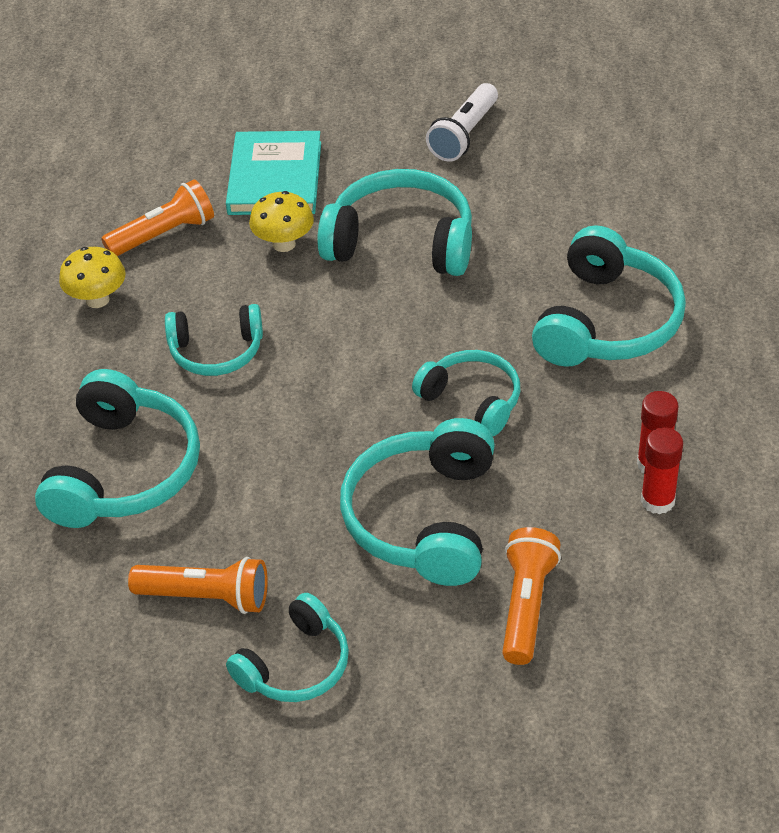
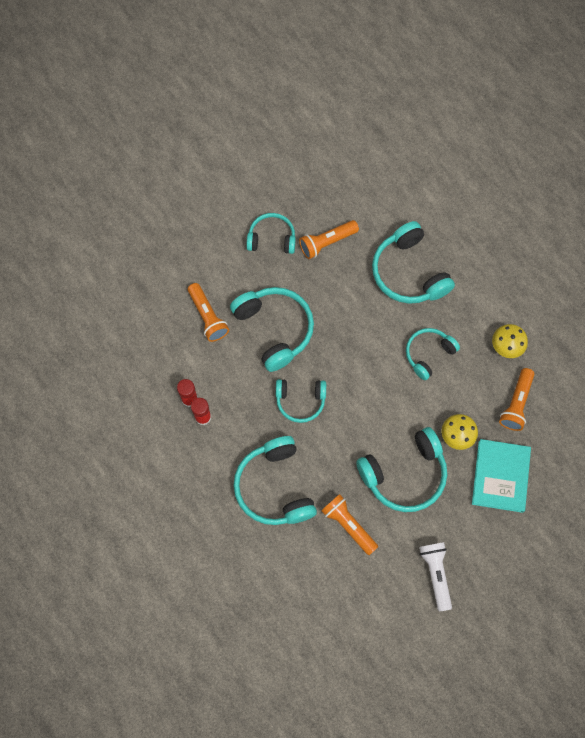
camera: 140 degrees right, 25 degrees up
(274, 178) = (500, 476): turquoise book -> turquoise book turned 45 degrees clockwise
(295, 665) = (272, 238): turquoise headphones -> turquoise headphones turned 90 degrees clockwise
(535, 231) = (348, 525): none -> orange flashlight

